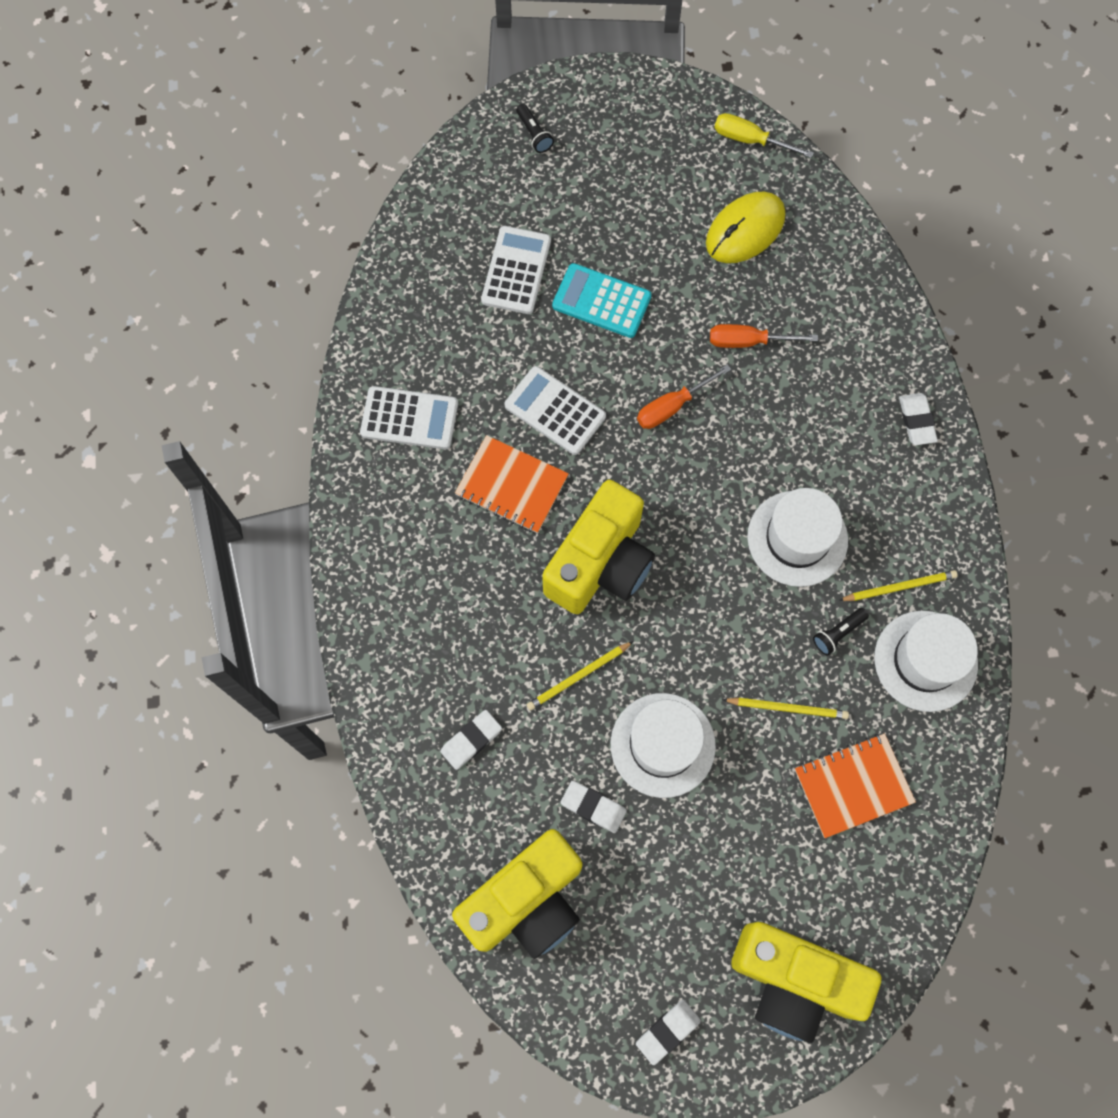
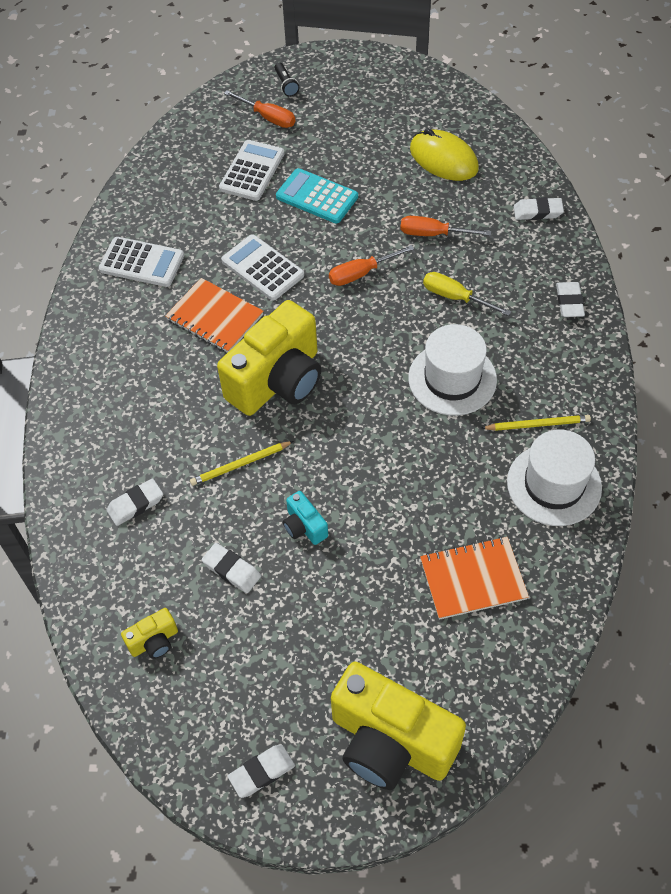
camera: 10 degrees right, 15 degrees down
(521, 187) = (268, 117): none -> orange screwdriver
(526, 901) = (154, 641): yellow camera -> yellow camera, size x0.43
(662, 745) = (304, 526): white hat -> turquoise camera
(745, 230) = (443, 159): yellow mouse -> yellow mouse turned 75 degrees clockwise
(750, 140) = (457, 101): yellow screwdriver -> yellow screwdriver (455, 297)
(787, 708) = (422, 509): yellow pencil -> none
(837, 633) = (477, 455): black flashlight -> none
(866, 297) = (537, 212): none -> white eraser

